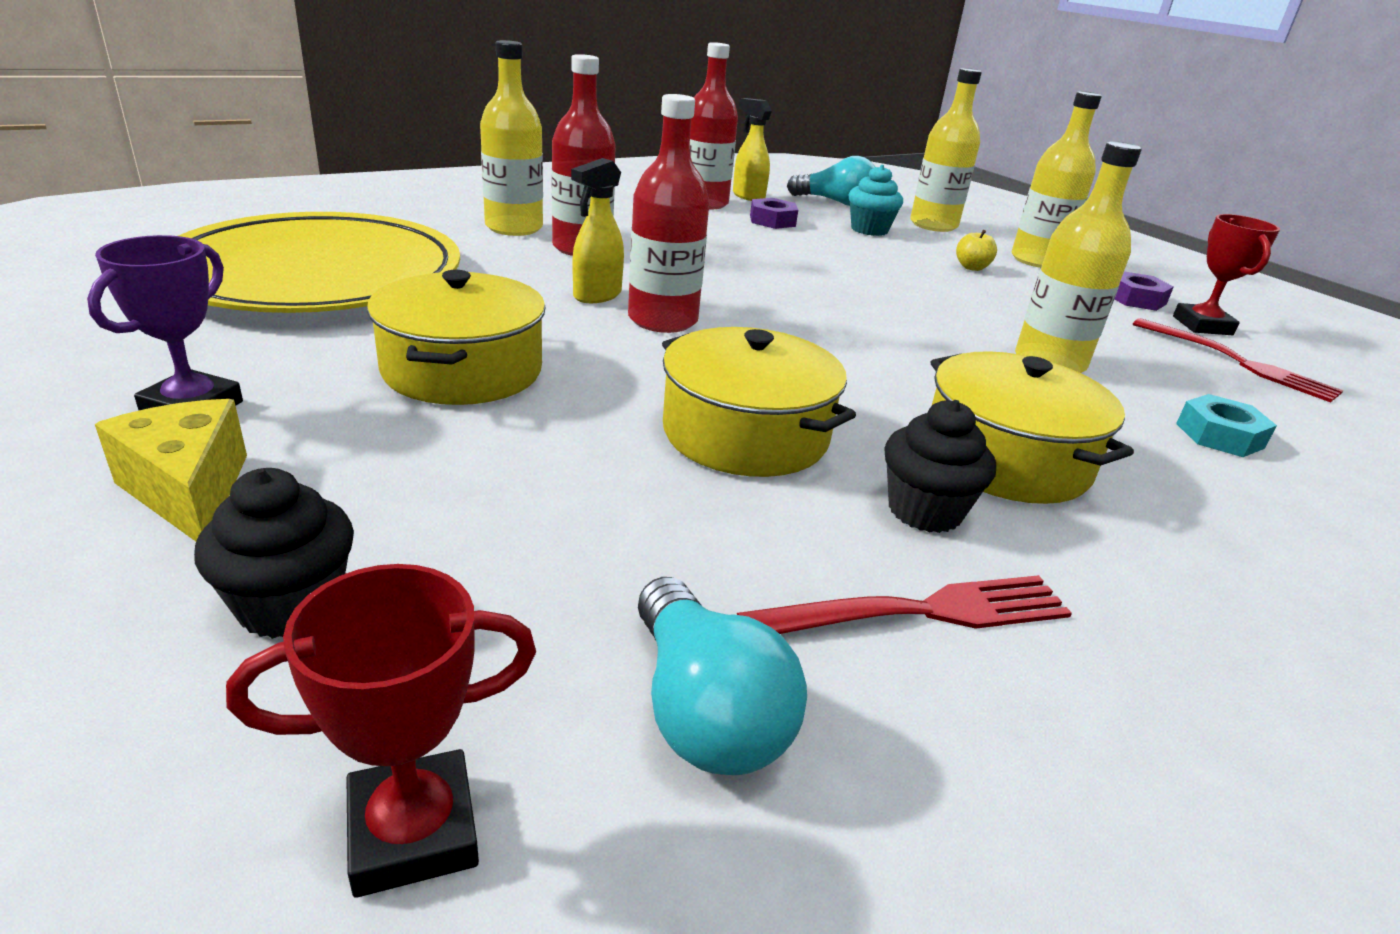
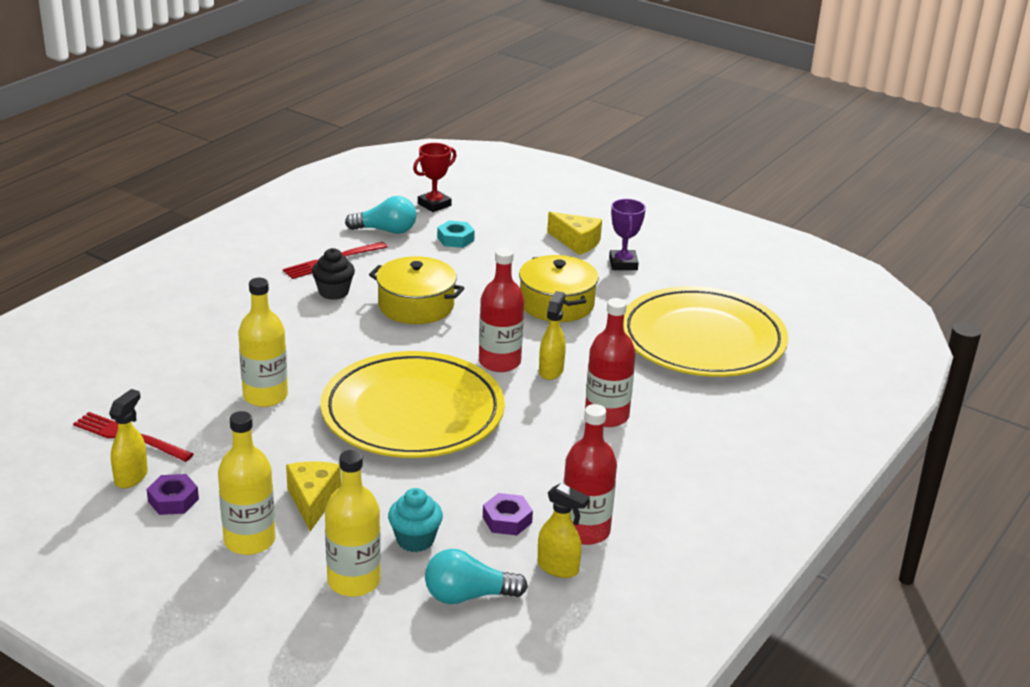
camera: 160 degrees right, 0 degrees up
(290, 605) = (507, 227): black cupcake -> none
(514, 228) = (674, 424): yellow bottle -> none
(704, 710) = (386, 230): turquoise light bulb -> turquoise light bulb turned 135 degrees clockwise
(830, 302) = (412, 412): none -> yellow plate
(972, 268) = (313, 501): yellow apple -> yellow cheese
(1005, 459) = (299, 323): yellow pot -> none
(1202, 326) = (131, 477): red trophy -> yellow spray bottle
(1219, 436) = (181, 365): turquoise nut -> turquoise nut (455, 239)

